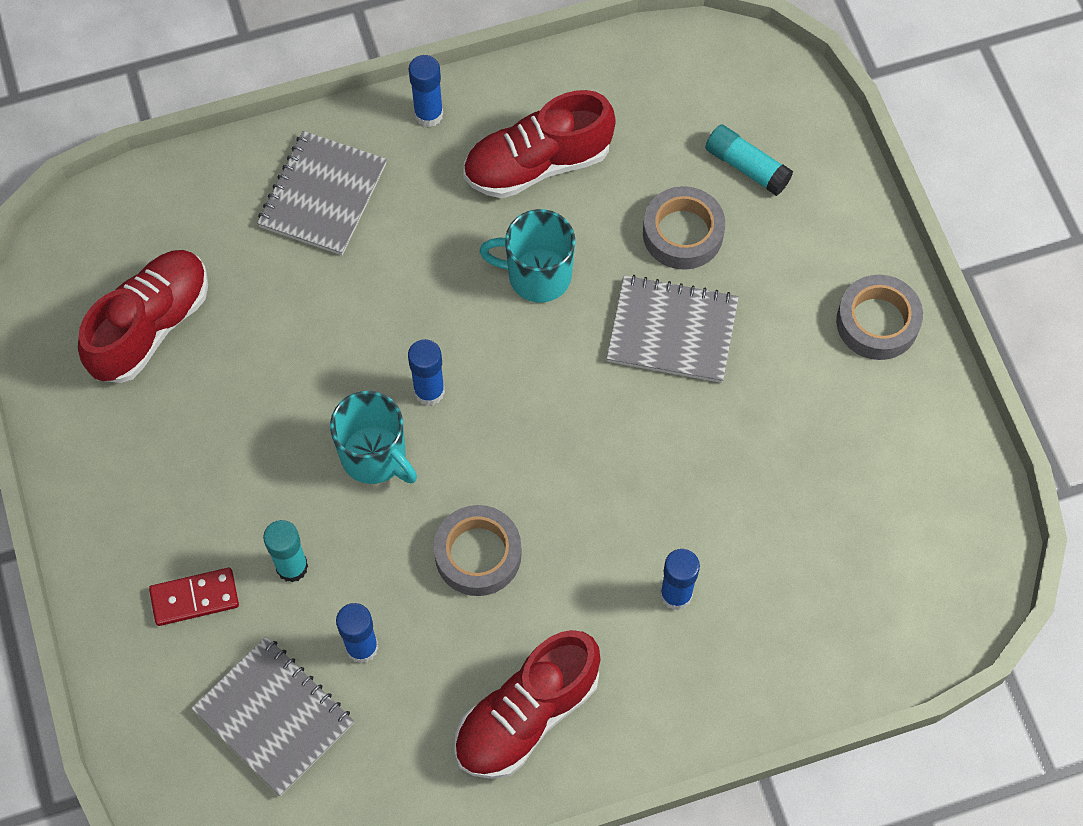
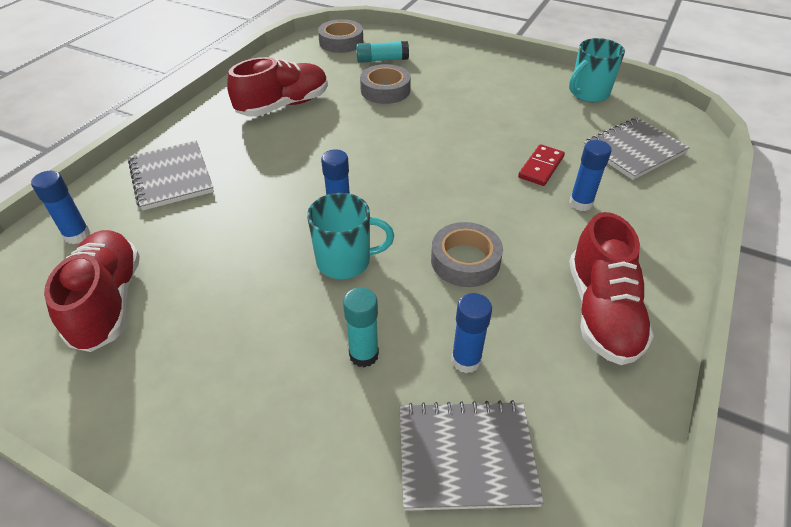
camera: 45 degrees left, 20 degrees down
(194, 598) = (315, 432): red domino -> red domino (541, 167)
(428, 114) = (201, 119): blue glue stick -> blue glue stick (77, 235)
(537, 164) = (283, 105): red shoe -> red shoe turned 150 degrees counterclockwise
(537, 275) = (336, 139): turquoise mug -> turquoise mug (588, 94)
(672, 331) = (428, 119): grey notebook -> grey notebook (633, 150)
(877, 322) = (505, 71): grey tape -> grey tape (341, 42)

